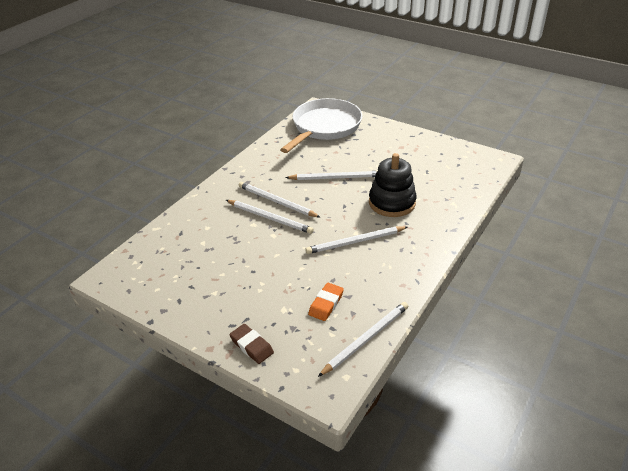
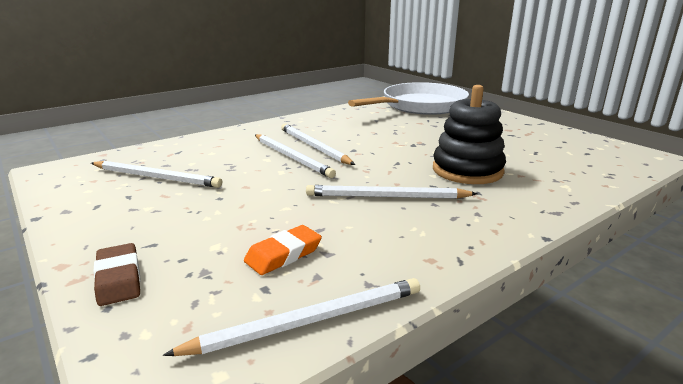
camera: 20 degrees right, 15 degrees down
(335, 178) = (404, 140): white pencil -> white pencil (156, 177)

